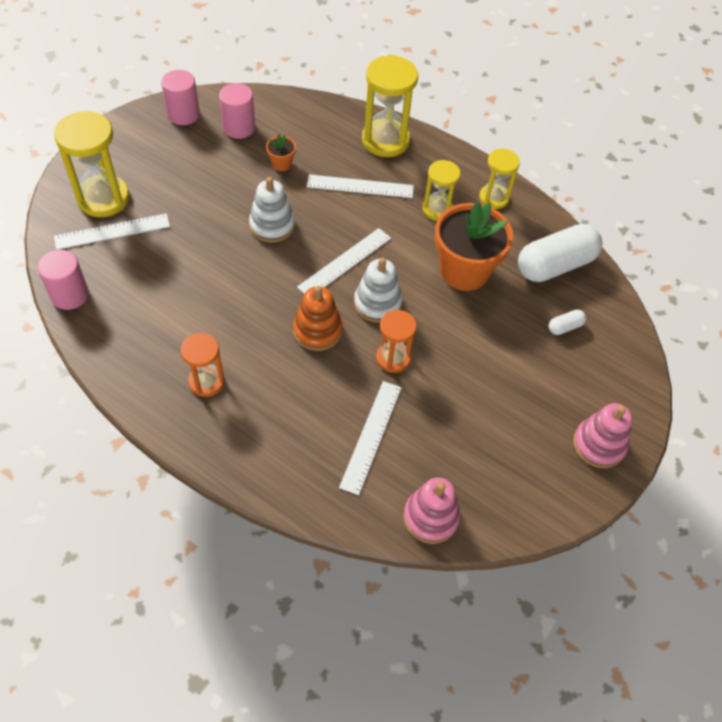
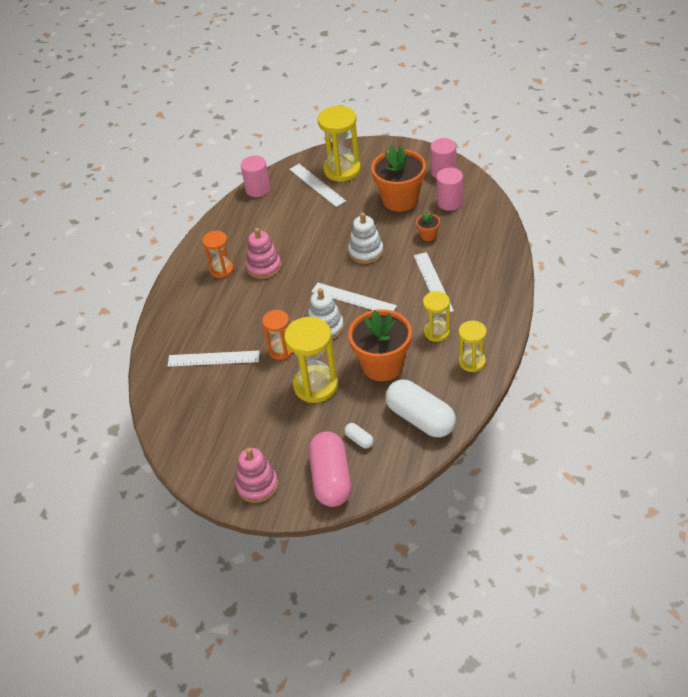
camera: 80 degrees right, 10 degrees down
(202, 166) = (400, 200): none -> orange flower pot
(317, 330) = (286, 305): orange stacking toy -> none
(385, 140) = (492, 280): yellow hourglass -> yellow hourglass (315, 386)
(430, 517) = (164, 406): pink stacking toy -> pink stacking toy (264, 267)
(611, 370) = (331, 479): none -> pink capsule

